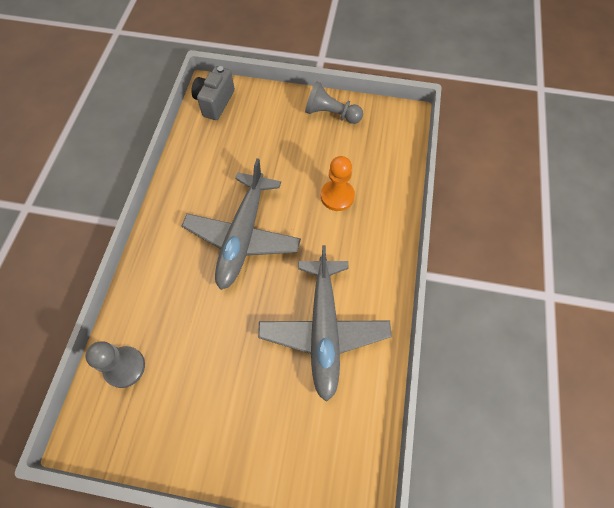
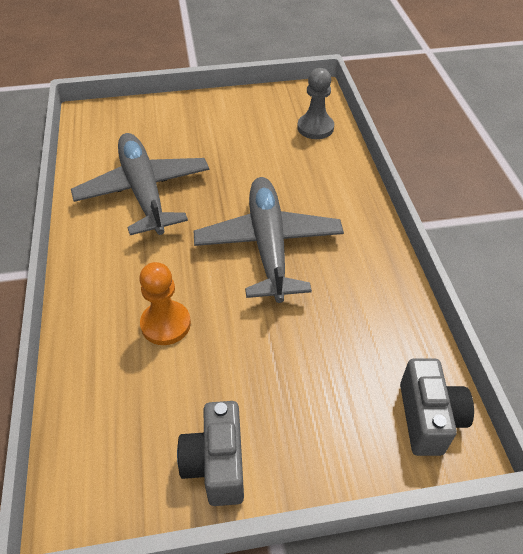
camera: 160 degrees right, 15 degrees down
(331, 114) = (216, 464): grey pawn -> grey camera

